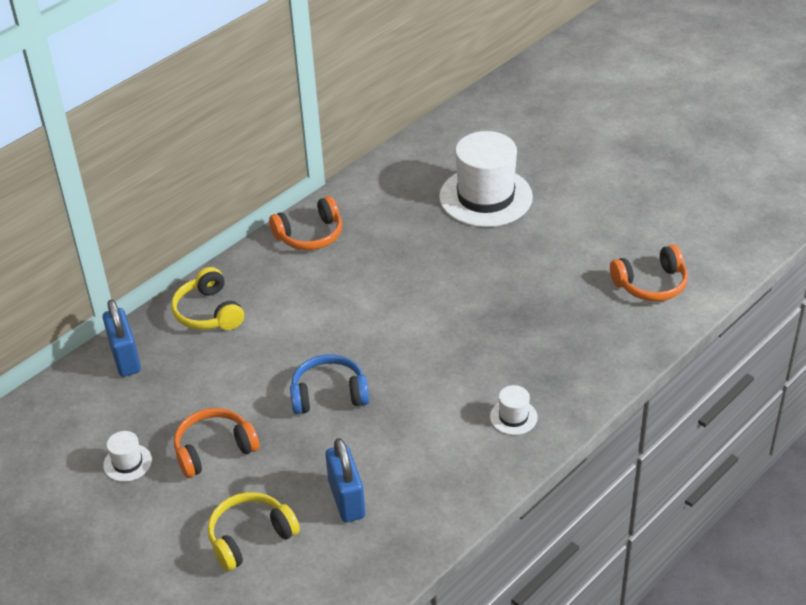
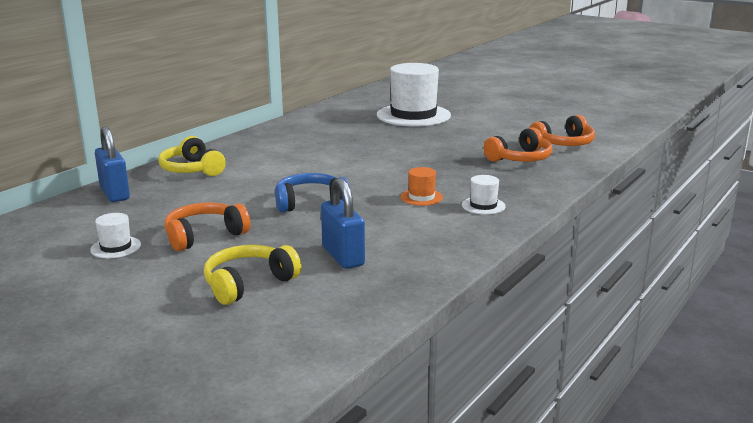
camera: 10 degrees left, 20 degrees down
(310, 235) = (275, 134): orange headphones -> orange headphones (520, 158)
(450, 393) = (421, 197): none -> orange hat

